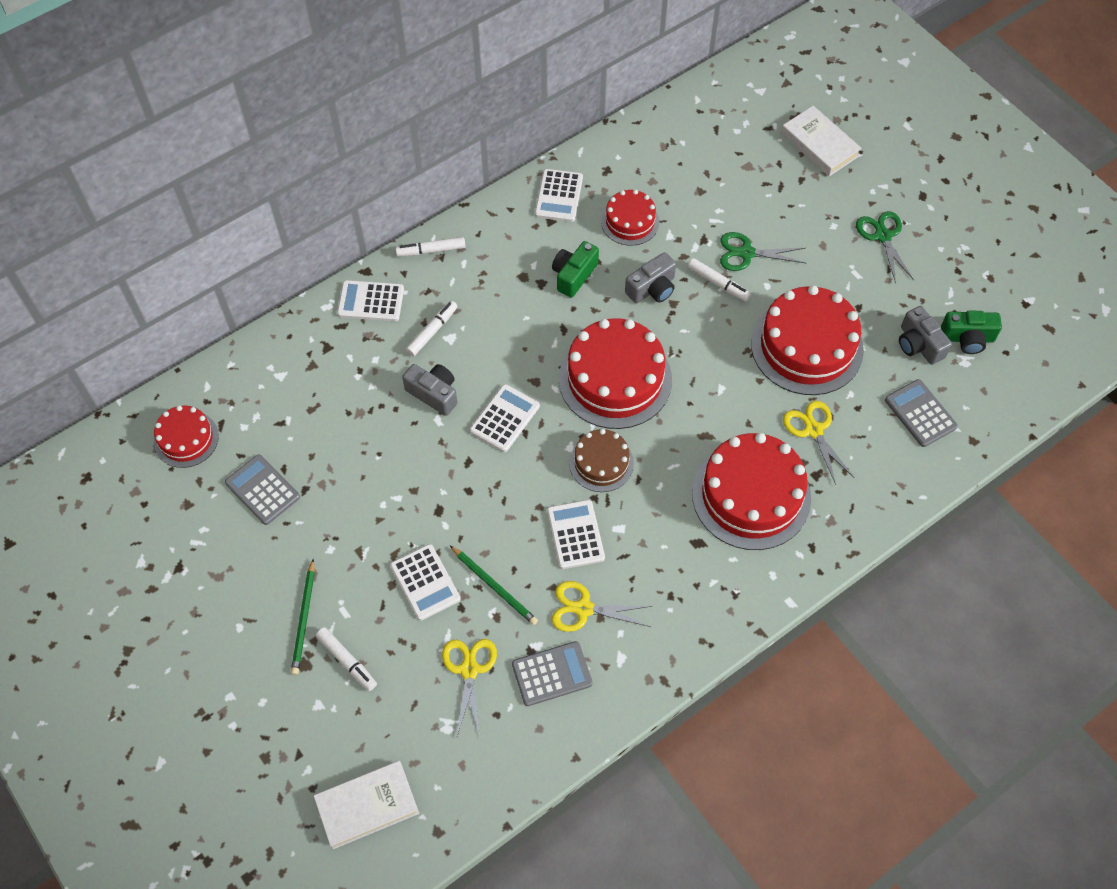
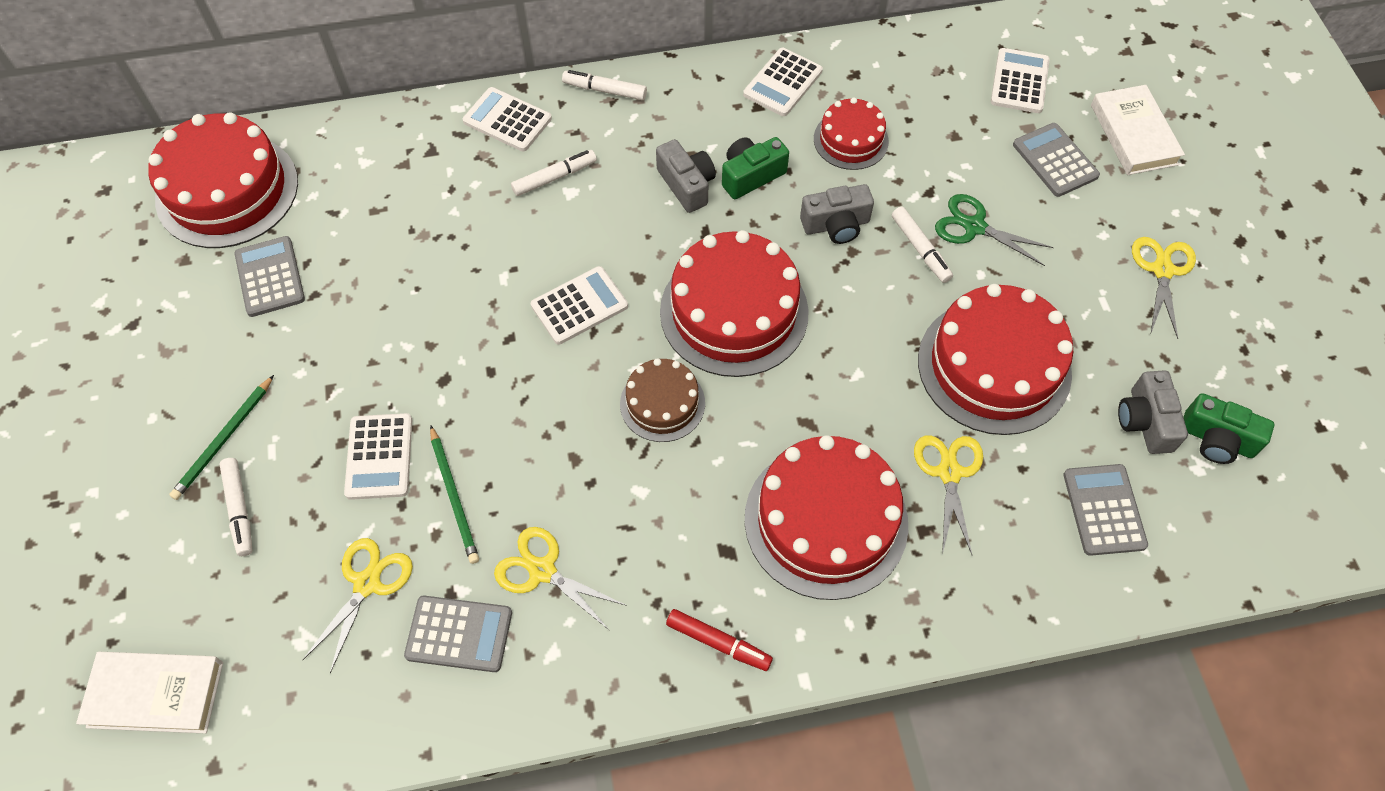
camera: 25 degrees right, 0 degrees up
(186, 439) = (227, 190): red cake -> red cake, size x1.82
(434, 394) = (516, 246): grey camera -> grey camera (687, 185)
(575, 534) = (583, 476): white calculator -> white calculator (1019, 81)
(724, 603) = (718, 642): none -> red marker
(776, 184) = (1055, 160): none -> grey calculator
(882, 236) = (1162, 270): green scissors -> yellow scissors

